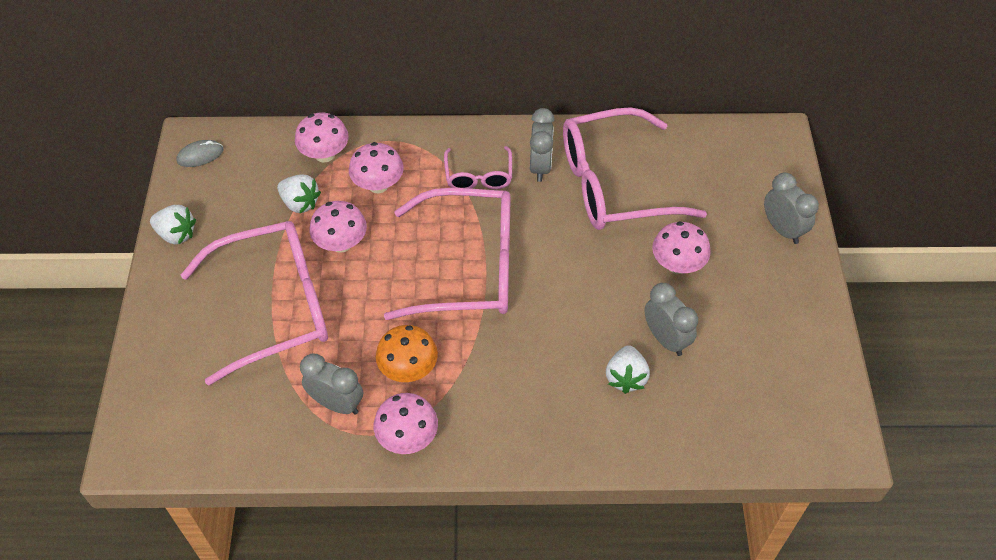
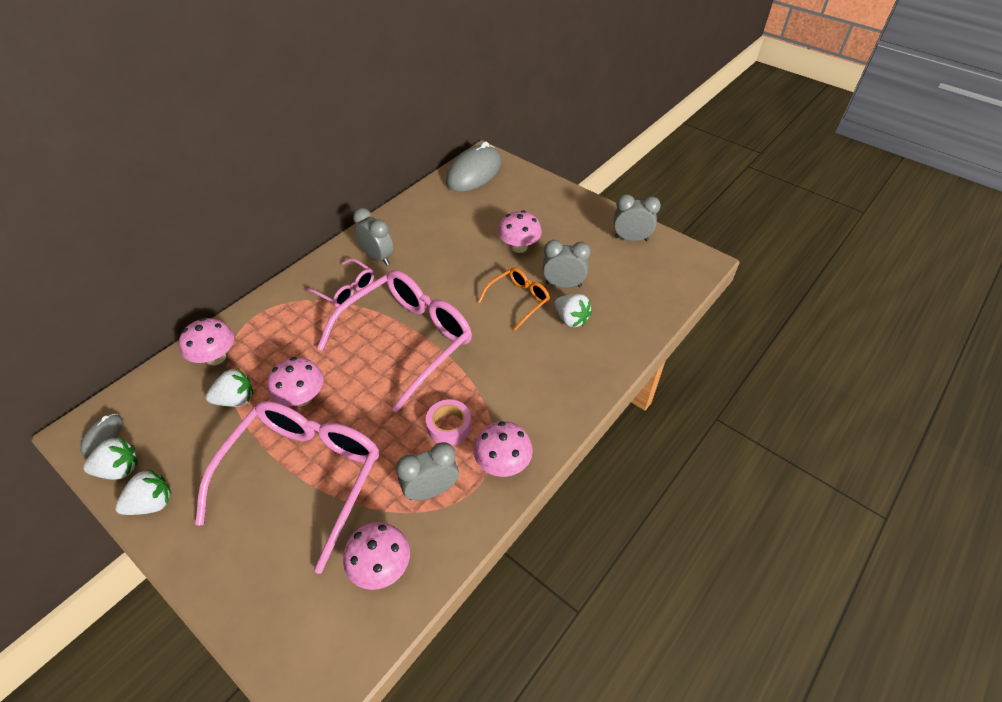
camera: 50 degrees left, 5 degrees down
(184, 190) = (119, 469): none -> white strawberry
(378, 185) = (282, 344): pink mushroom -> pink mushroom (381, 567)
(408, 369) = (449, 426): orange mushroom -> pink tape
(604, 316) = (518, 300): none -> orange glasses
(613, 184) = (432, 236): pink glasses -> none
(743, 147) = (474, 173): none -> grey mouse
(782, 229) = (544, 194): grey clock -> grey clock (631, 239)

